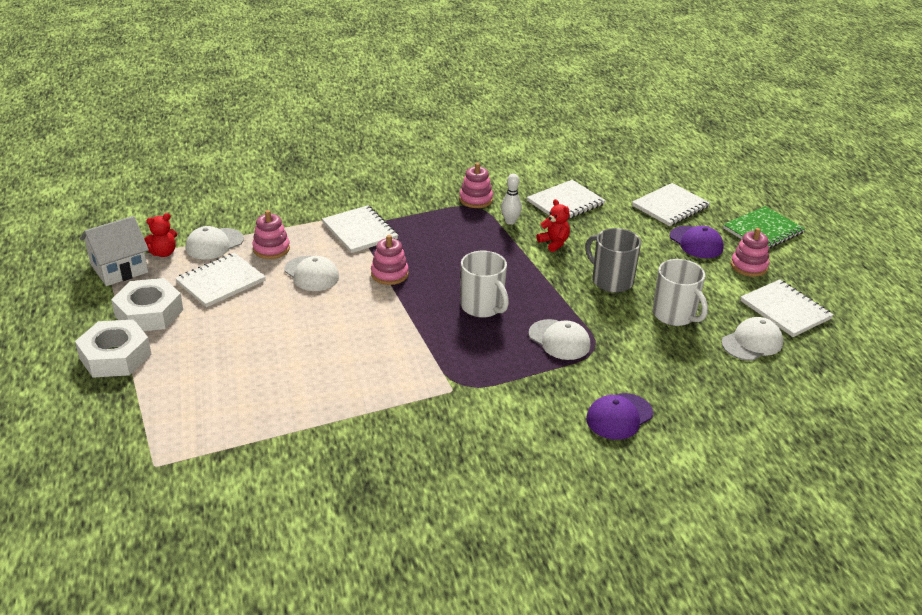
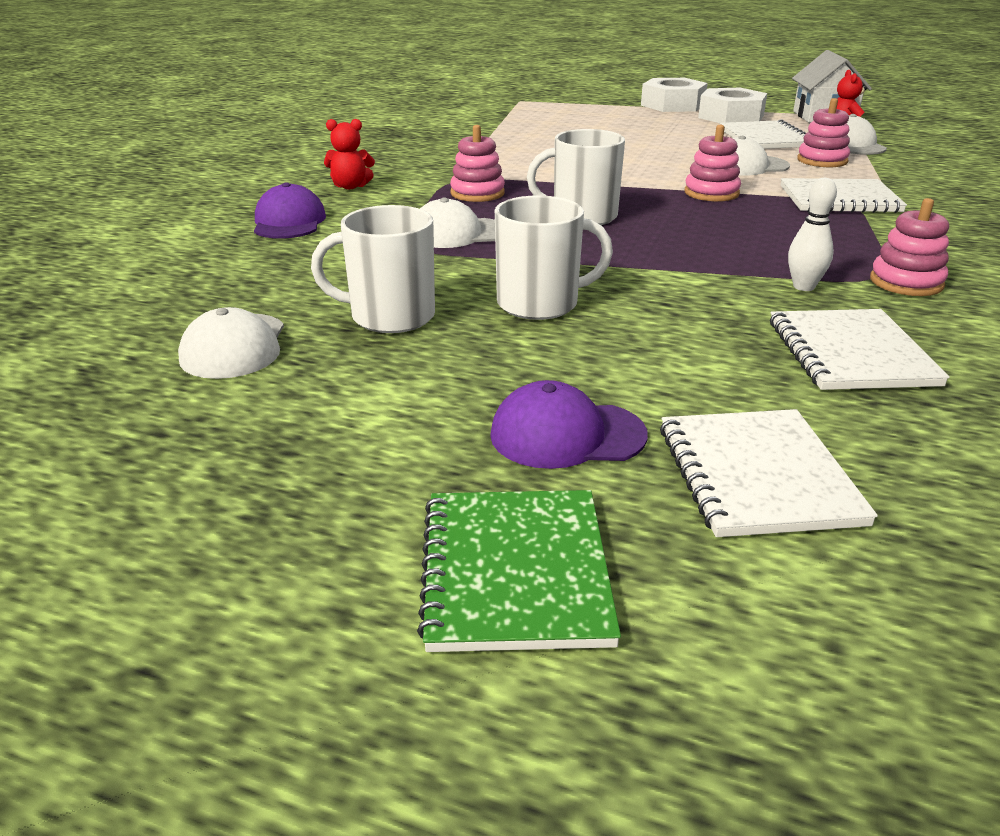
camera: 125 degrees right, 5 degrees down
(554, 243) = (701, 298): red teddy bear -> red teddy bear (350, 186)
(611, 280) = (540, 304): grey mug -> white mug
(749, 266) = (408, 457): pink stacking toy -> pink stacking toy (477, 193)
(785, 310) = (237, 421): white notebook -> none

